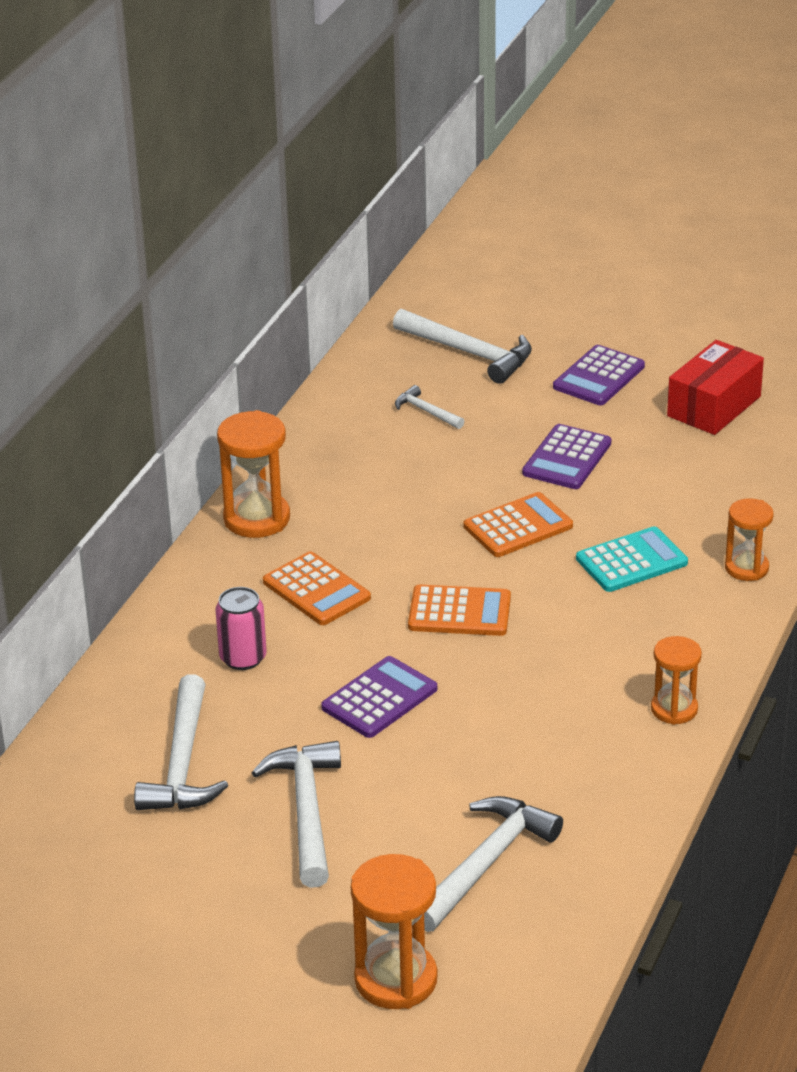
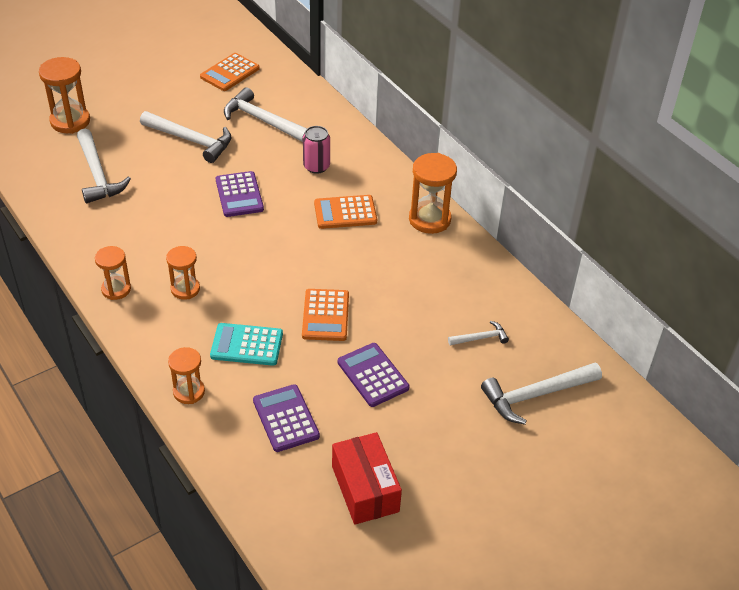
camera: 120 degrees right, 10 degrees up
(459, 612) = (274, 253): orange calculator -> orange calculator (230, 73)
(598, 377) = (453, 447): purple calculator -> purple calculator (286, 418)
(605, 652) = (185, 289): none -> orange hourglass
(631, 561) = (247, 345): turquoise calculator -> turquoise calculator turned 90 degrees clockwise

